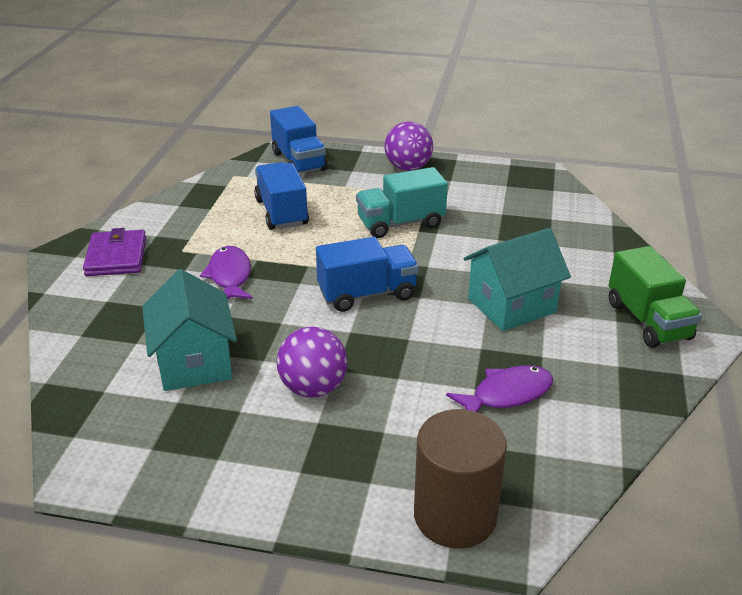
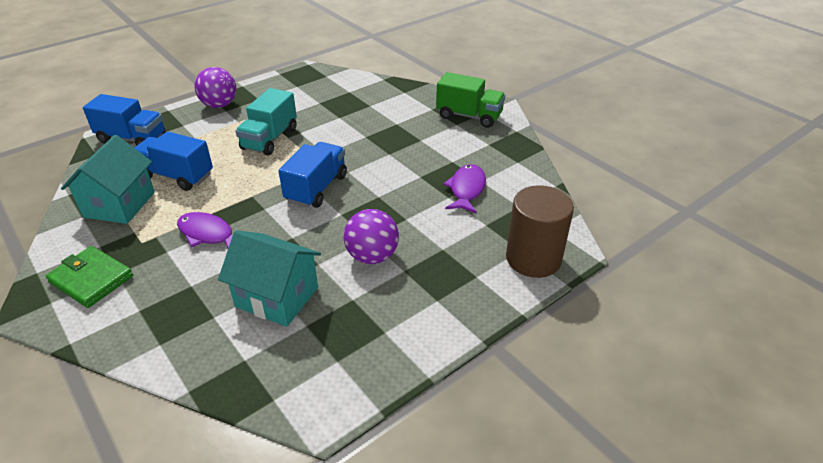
camera: 50 degrees left, 5 degrees up
(116, 257) = (91, 279): purple wallet -> green wallet
(511, 305) = (401, 146): turquoise house -> turquoise house (119, 204)

